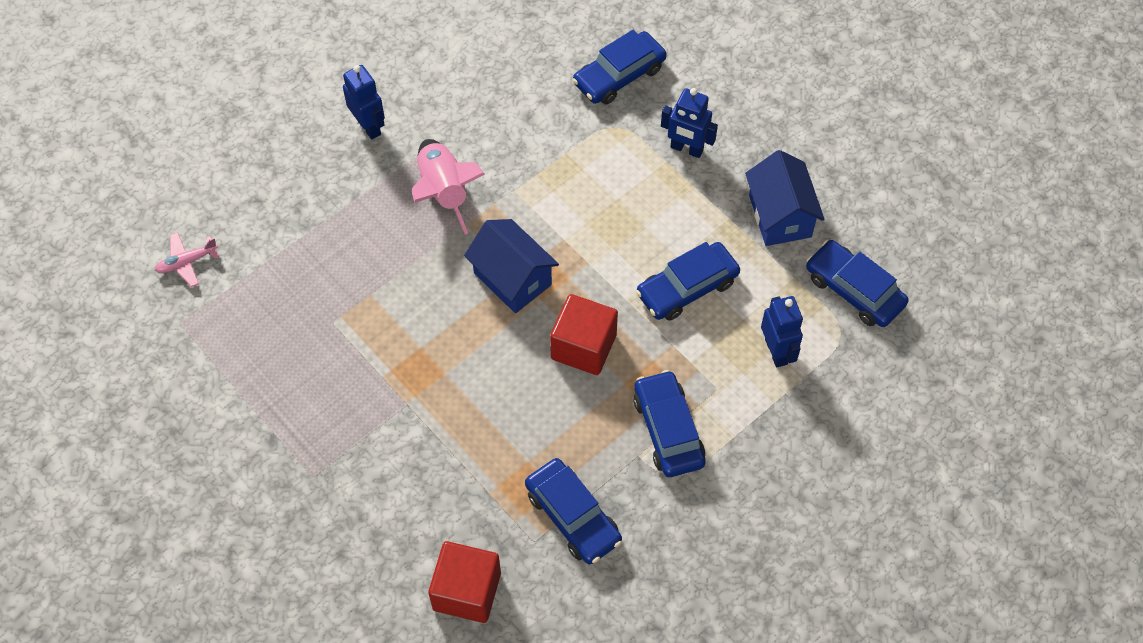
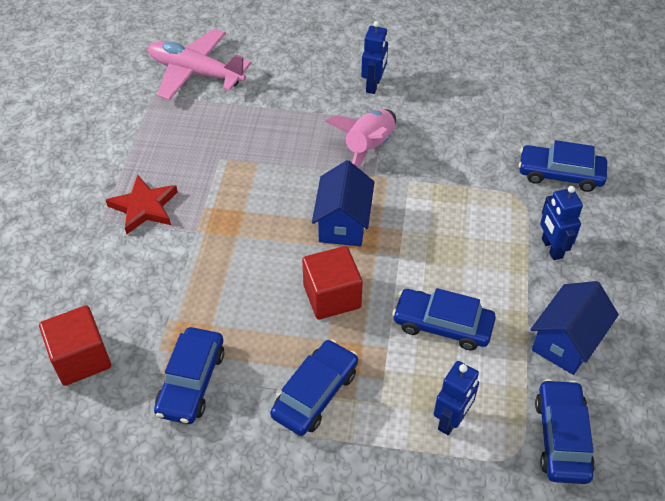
camera: 50 degrees right, 10 degrees down
(187, 262) = (196, 73): pink plane -> pink plane, size x2.25
(332, 428) = (144, 207): none -> red star

